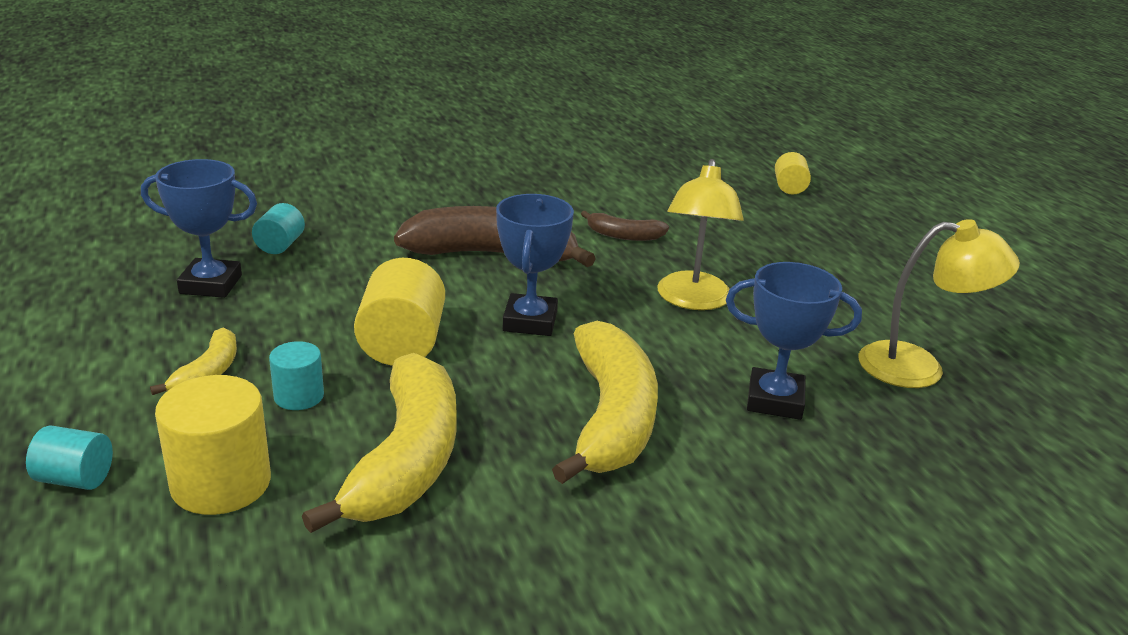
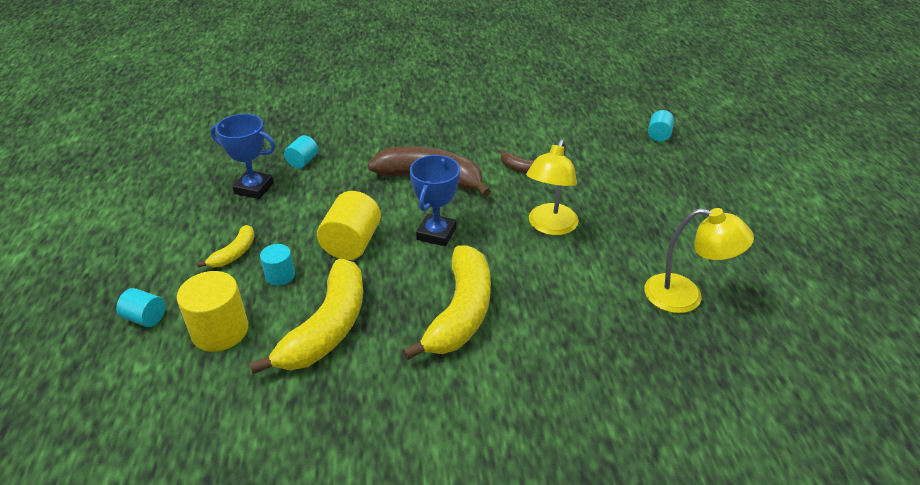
camera: 15 degrees right, 10 degrees up
(775, 400) = (573, 311): blue trophy -> none
(789, 188) = (659, 135): yellow cylinder -> turquoise cylinder

